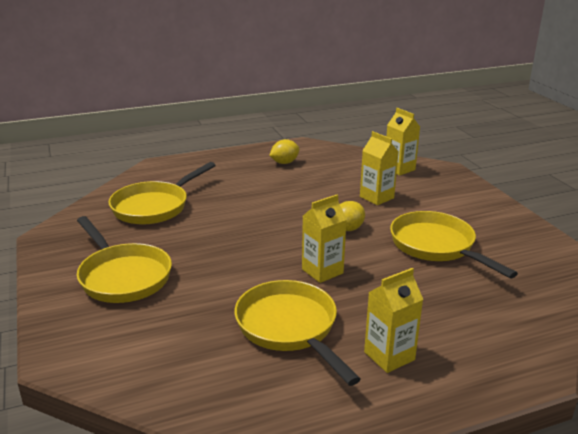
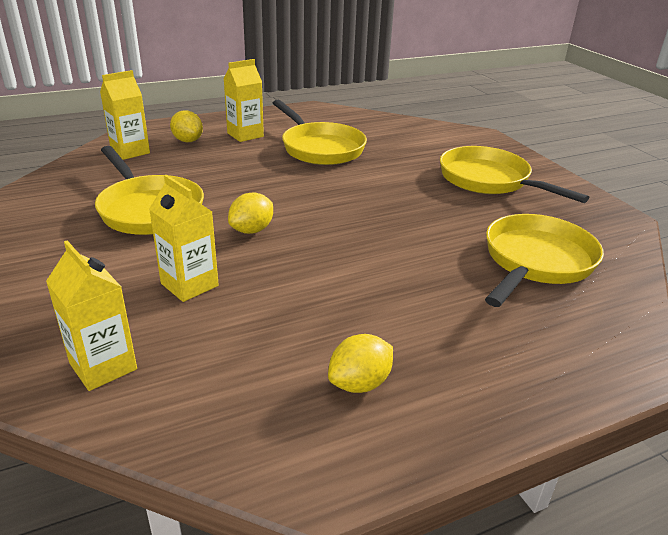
camera: 175 degrees right, 5 degrees up
(322, 271) = (290, 185): yellow carton -> yellow carton (130, 152)
(458, 342) = (188, 141): none -> yellow lemon

